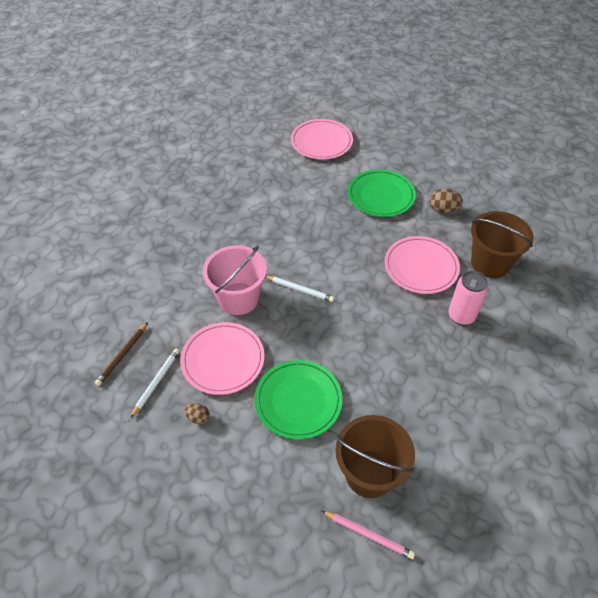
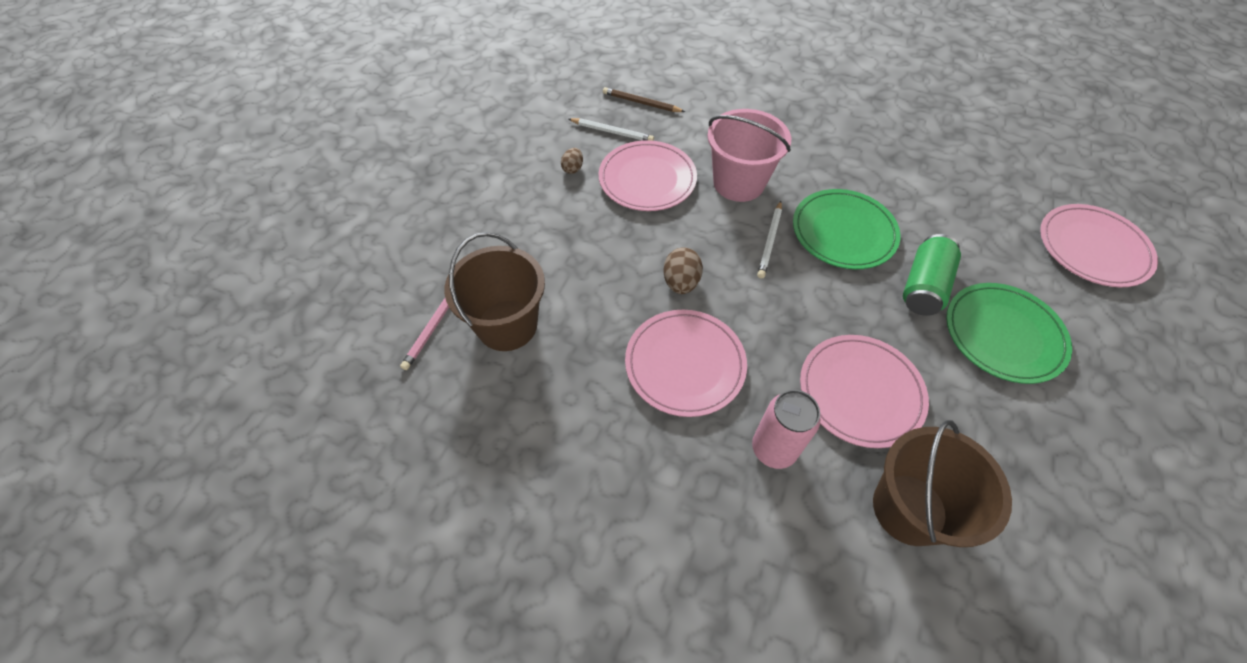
camera: 85 degrees right, 5 degrees up
(298, 401) = (600, 251): green plate -> green plate (843, 232)
(344, 220) = (923, 286): none -> green can
(403, 354) = (685, 364): none -> pink plate
(443, 209) = (1016, 434): brown egg -> brown egg (681, 282)

